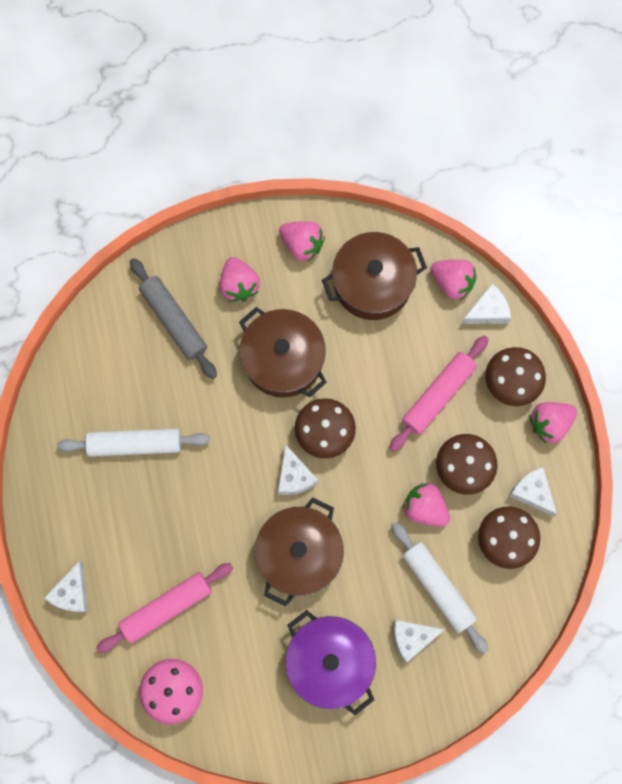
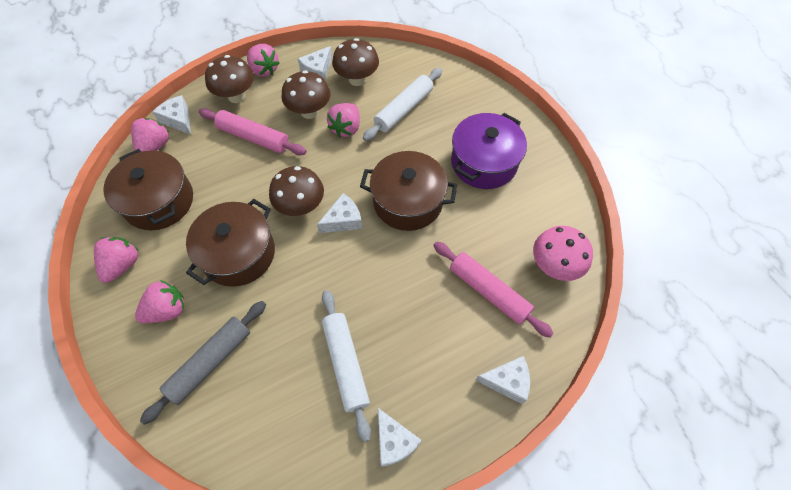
camera: 105 degrees left, 15 degrees down
(412, 638) = (446, 117): white cheese -> white cheese (394, 441)

